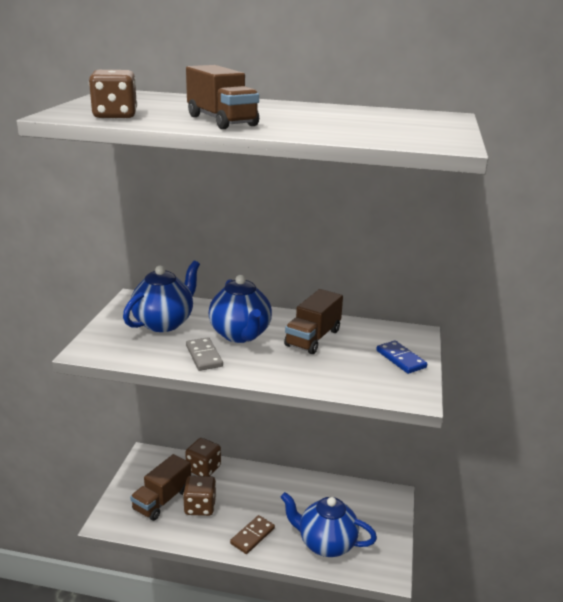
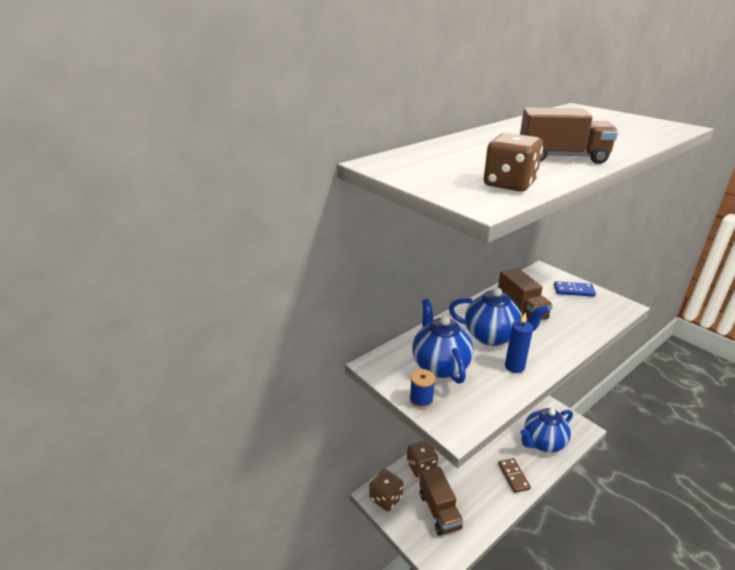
camera: 50 degrees left, 5 degrees up
(108, 327) = (421, 400): none -> blue spool
(200, 507) = (463, 490): brown dice -> brown dice (386, 498)
(204, 356) = (514, 367): grey domino -> blue candle

